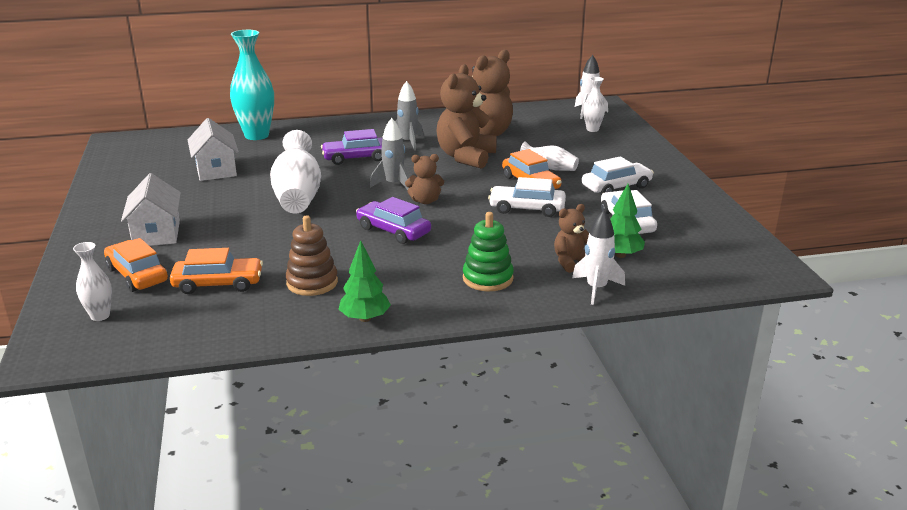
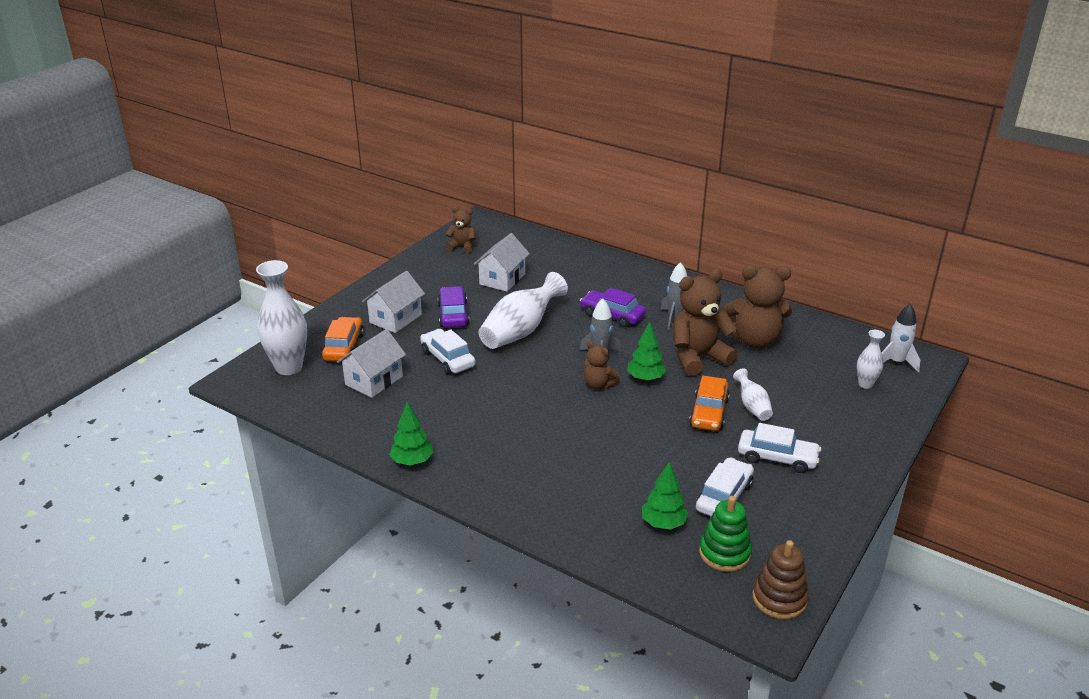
camera: 45 degrees right, 5 degrees up
(100, 316) = (289, 367): white vase -> white vase, size x1.93
(218, 283) = (374, 380): orange car -> white house
(256, 135) = (574, 257): turquoise vase -> none
(312, 282) = (424, 413): brown stacking toy -> brown stacking toy (779, 598)
(393, 231) = (535, 399): purple car -> purple car (453, 314)
(452, 183) = (645, 378): none -> green tree
(487, 278) = (533, 480): green stacking toy -> green stacking toy (724, 553)
(526, 208) = (663, 436): white car -> white car (447, 359)
(571, 262) = (615, 505): brown teddy bear -> brown teddy bear (462, 247)
(596, 289) = (593, 540): white rocket -> none

